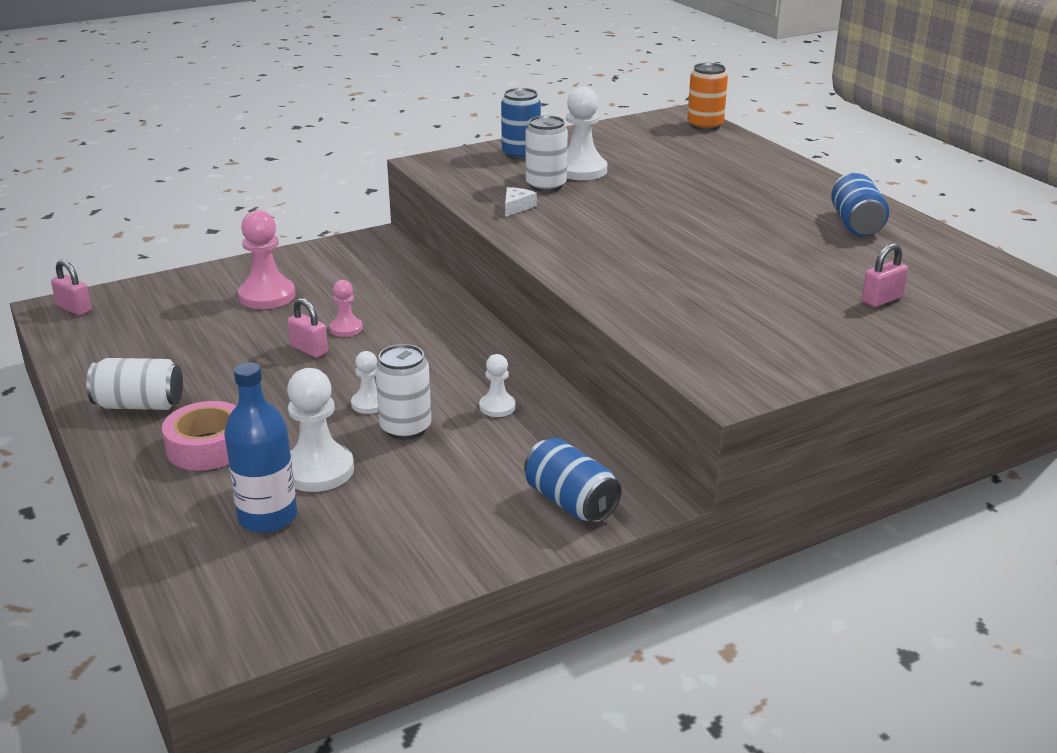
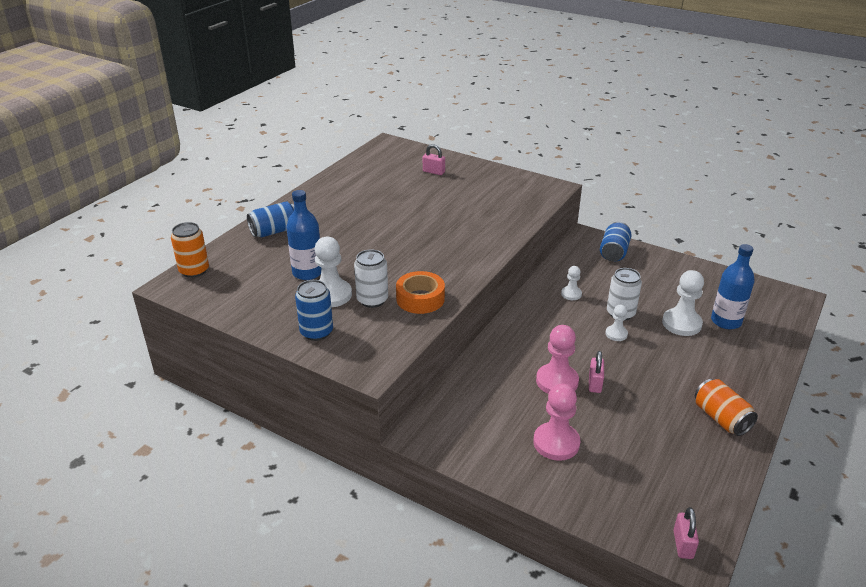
camera: 120 degrees left, 5 degrees up
(139, 405) = (721, 418): white can -> orange can
(208, 447) = (714, 368): pink tape -> none
(346, 328) = (557, 381): pink pawn -> pink pawn, size x1.79
(516, 207) = (420, 299): white cheese -> orange tape
(642, 168) = (307, 272): none -> blue bottle
(856, 224) = (345, 190): blue can -> blue can (274, 231)

